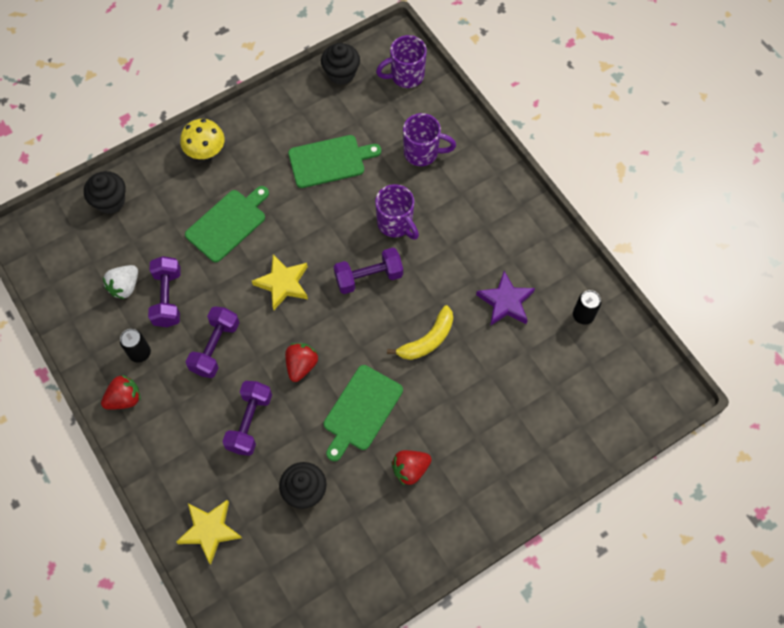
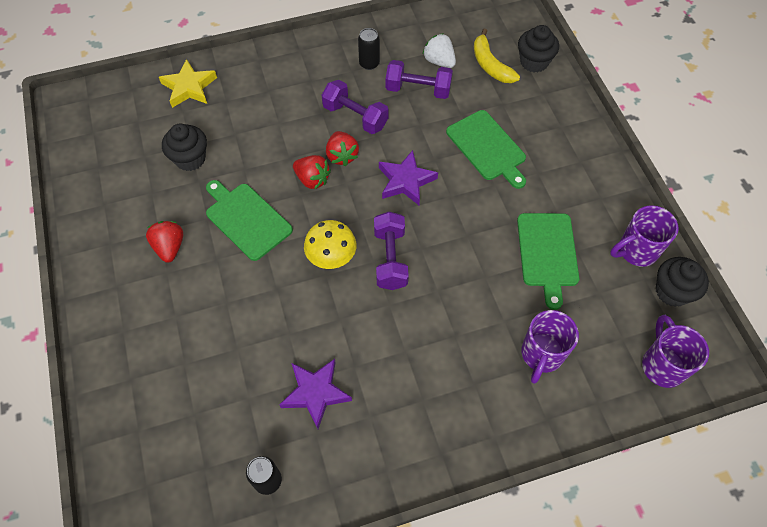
camera: 105 degrees right, 5 degrees down
(124, 399) = (330, 48): red strawberry -> red strawberry (342, 156)
(206, 151) = (579, 143): yellow mushroom -> yellow mushroom (331, 257)
(250, 422) = (272, 130): purple dumbbell -> none
(283, 284) = (405, 181): yellow star -> purple star
(396, 224) = (449, 301): purple mug -> purple mug (636, 251)
(427, 340) = (298, 297): yellow banana -> yellow banana (490, 65)

